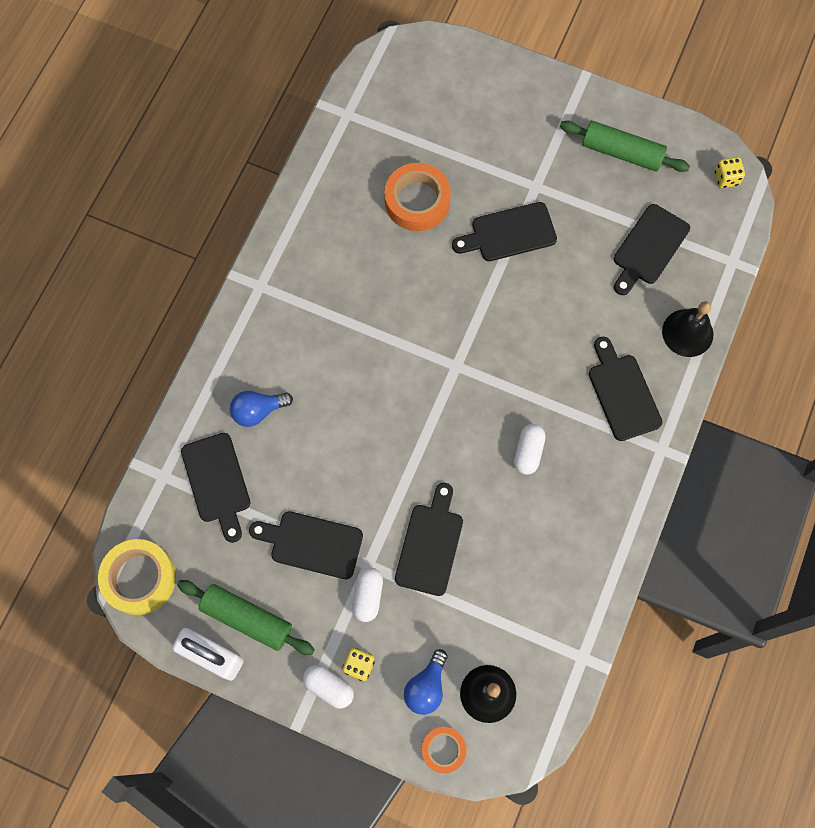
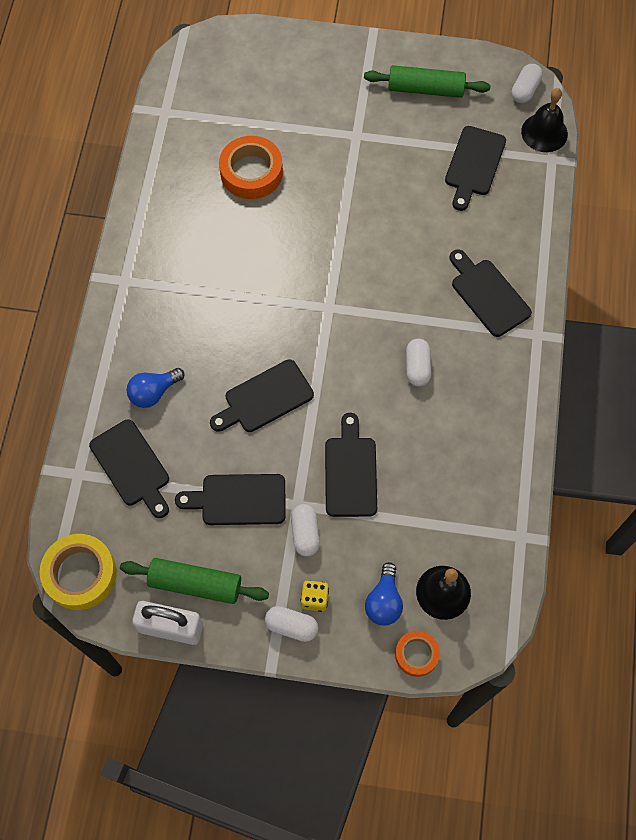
camera: 15 degrees left, 5 degrees down
(509, 233) = (344, 181): black cutting board -> black cutting board (265, 398)
(687, 332) = (530, 229): black bell -> black bell (544, 132)
(726, 178) = (525, 90): yellow dice -> white capsule

